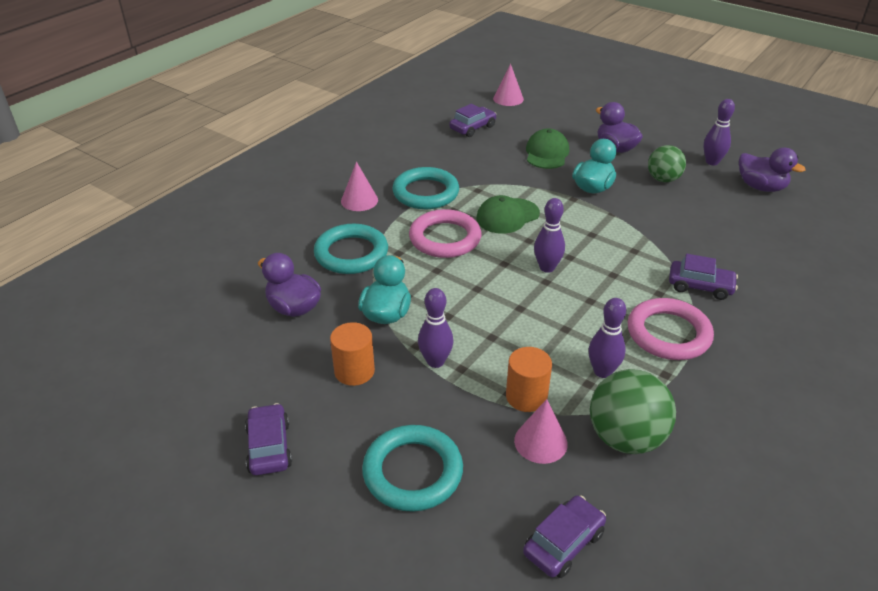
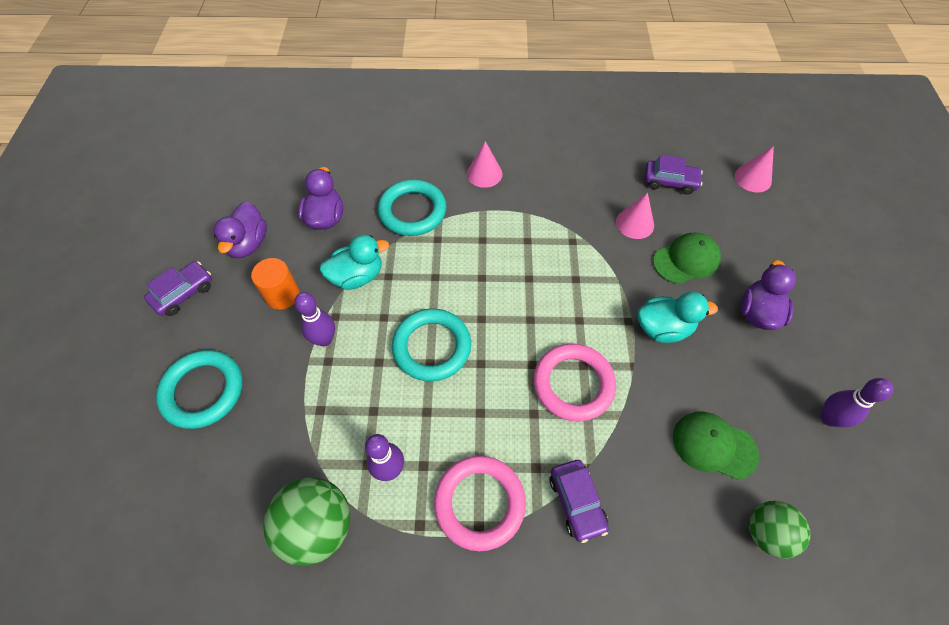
camera: 55 degrees right, 20 degrees up
(425, 193) = (534, 208): turquoise ring -> turquoise ring (432, 347)
(445, 238) = (481, 258): pink ring -> pink ring (573, 384)
(507, 216) = (552, 284): green cap -> green cap (714, 445)
(526, 396) = (323, 425): orange cylinder -> none
(540, 442) = (278, 461): pink cone -> pink cone (635, 223)
(547, 268) = (501, 354): purple bowling pin -> none
(563, 543) = (181, 531): purple car -> none
(663, 179) = (741, 384): green ball -> green ball (766, 533)
(760, 187) = (827, 493): purple duck -> purple duck (248, 244)

